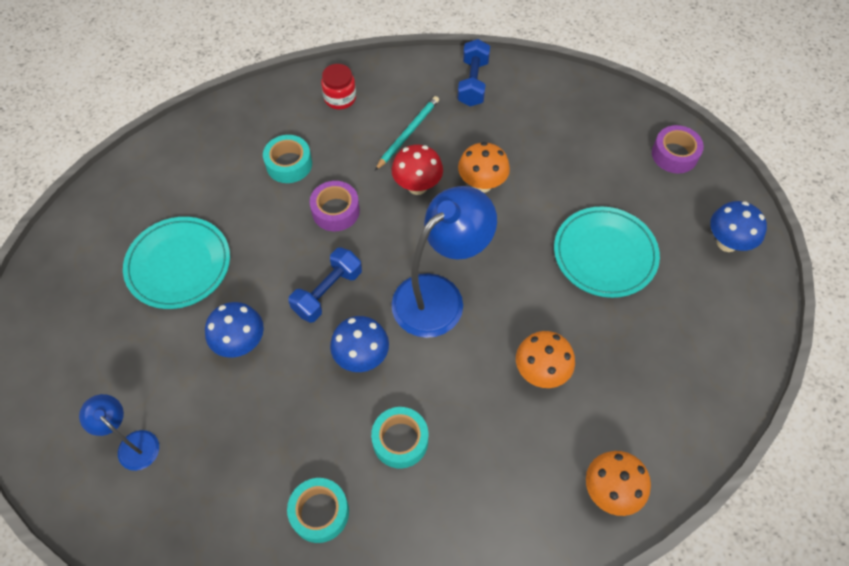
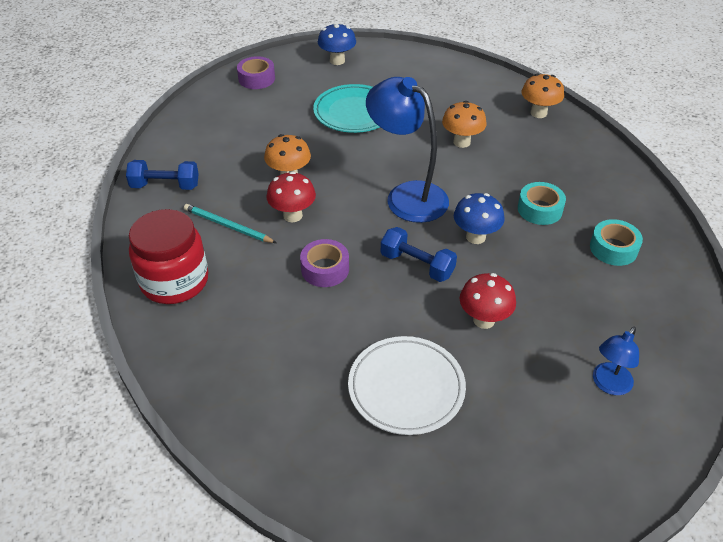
camera: 95 degrees left, 15 degrees down
(179, 265) = (406, 388): turquoise plate -> white plate
(241, 343) = (484, 320): blue mushroom -> red mushroom
(289, 164) = (266, 312): turquoise tape -> none
(340, 98) = (174, 281): red jar -> red jar, size x1.88

